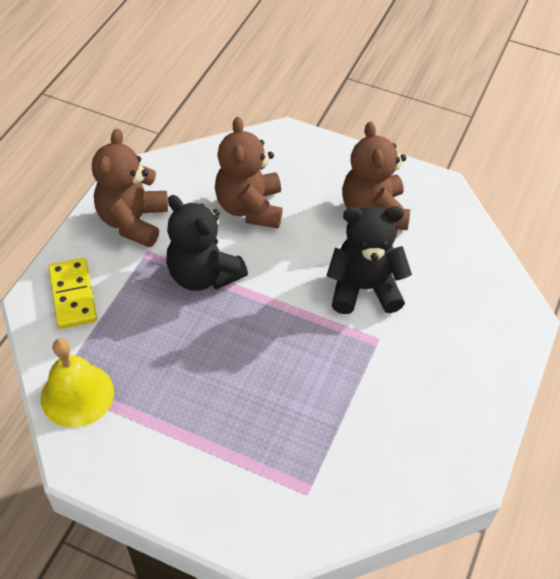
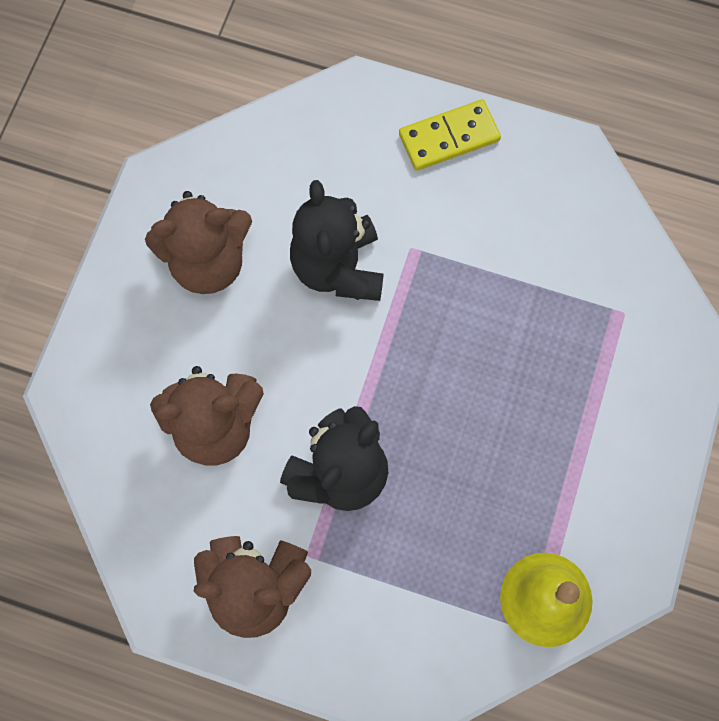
camera: 95 degrees left, 20 degrees up
(73, 295) = (395, 643): yellow domino -> yellow domino (449, 138)

